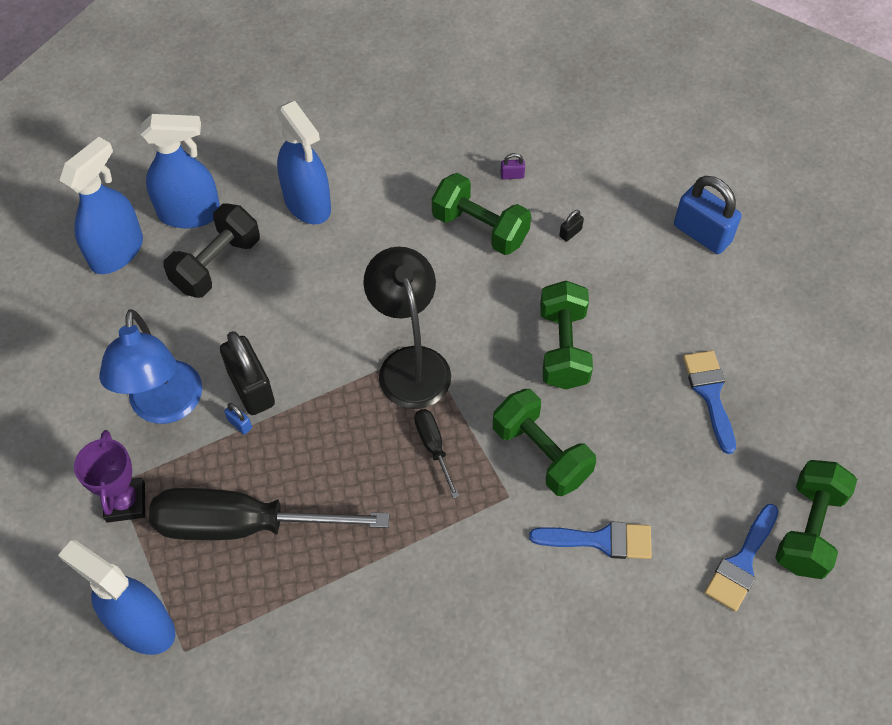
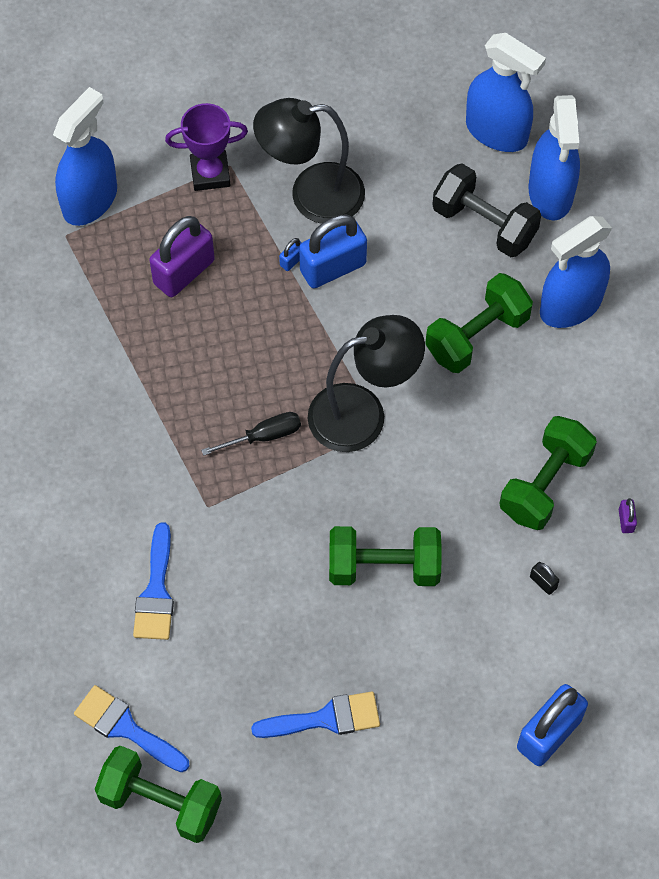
camera: 90 degrees right, 5 degrees up
(165, 407) = (311, 195): blue lamp -> black lamp
(243, 525) = (184, 272): black screwdriver -> purple padlock
(251, 388) = (333, 267): black padlock -> blue padlock
(541, 453) = (255, 539): green dumbbell -> green dumbbell (477, 336)

